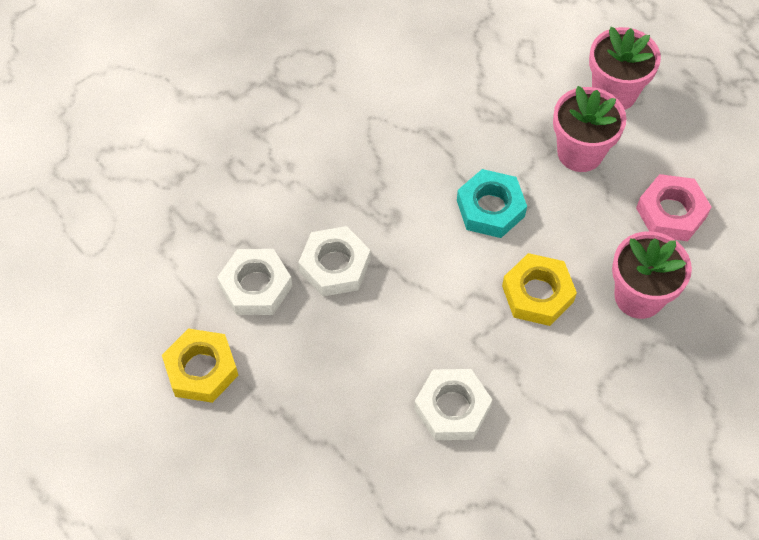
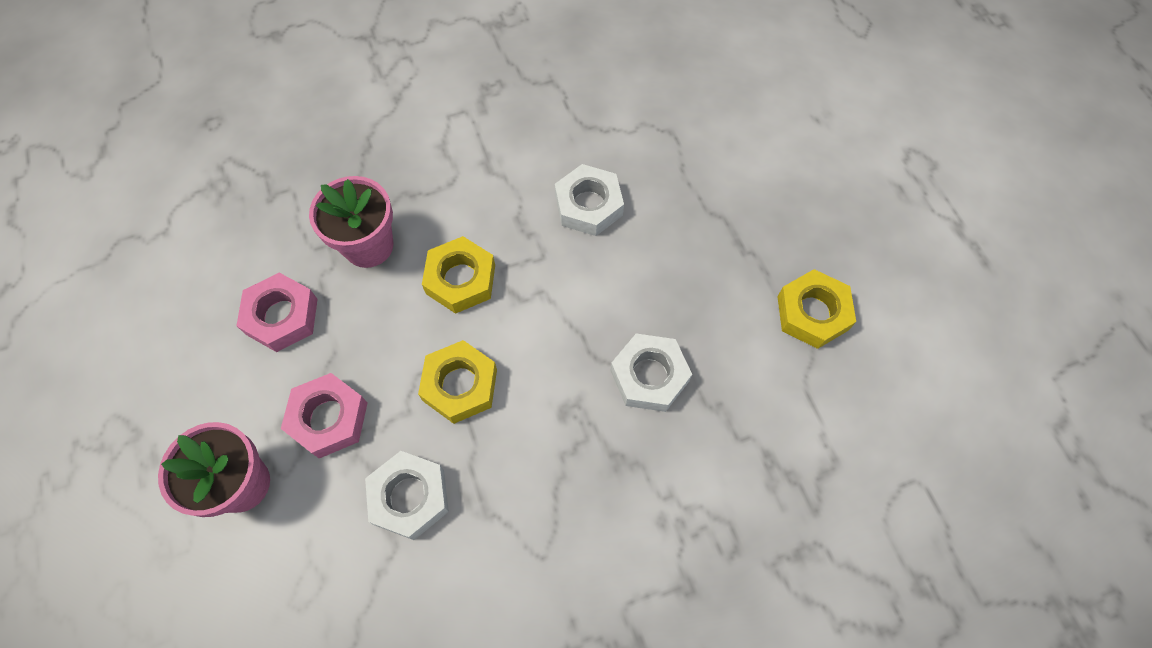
camera: 160 degrees left, 5 degrees up
(256, 286) = (739, 381): white nut -> white nut (409, 497)
(490, 208) = (460, 385): turquoise nut -> yellow nut
(580, 152) = (328, 418): pink flower pot -> pink nut

